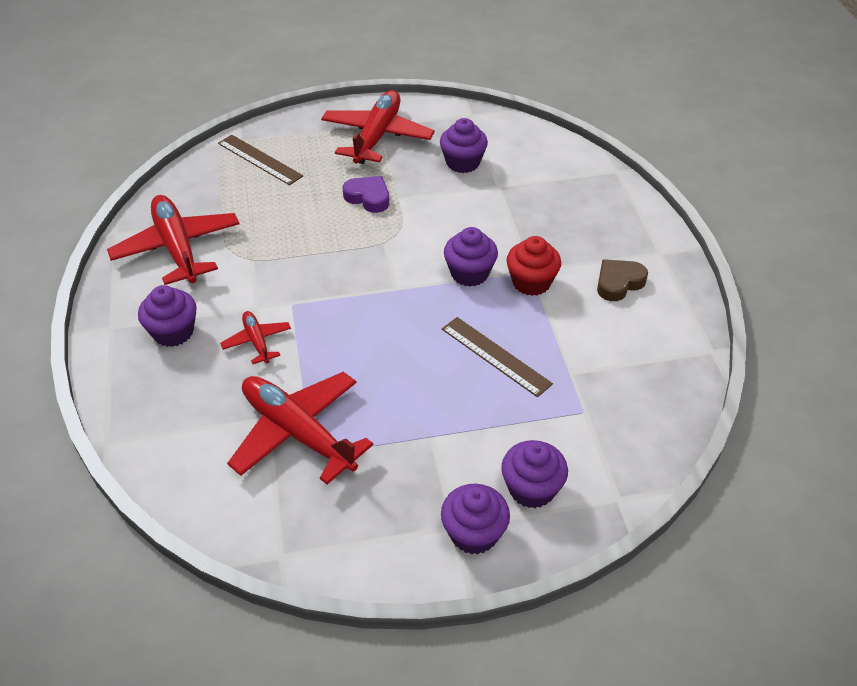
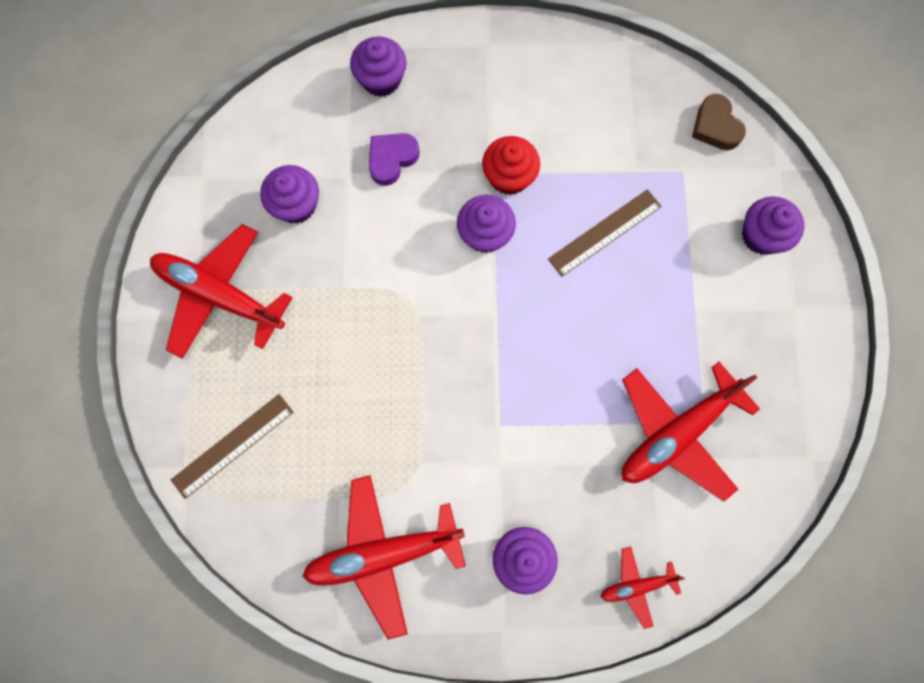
camera: 80 degrees left, 30 degrees up
(257, 341) = (550, 466): red plane -> red plane (636, 586)
(368, 197) = (337, 321): purple heart -> purple heart (392, 159)
(474, 533) = (802, 292): purple cupcake -> purple cupcake (381, 79)
(618, 283) = (524, 95): brown heart -> brown heart (715, 126)

